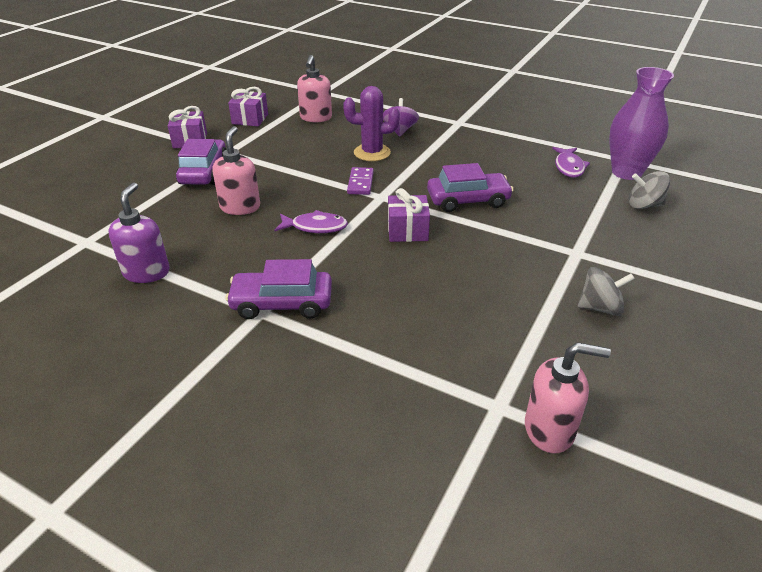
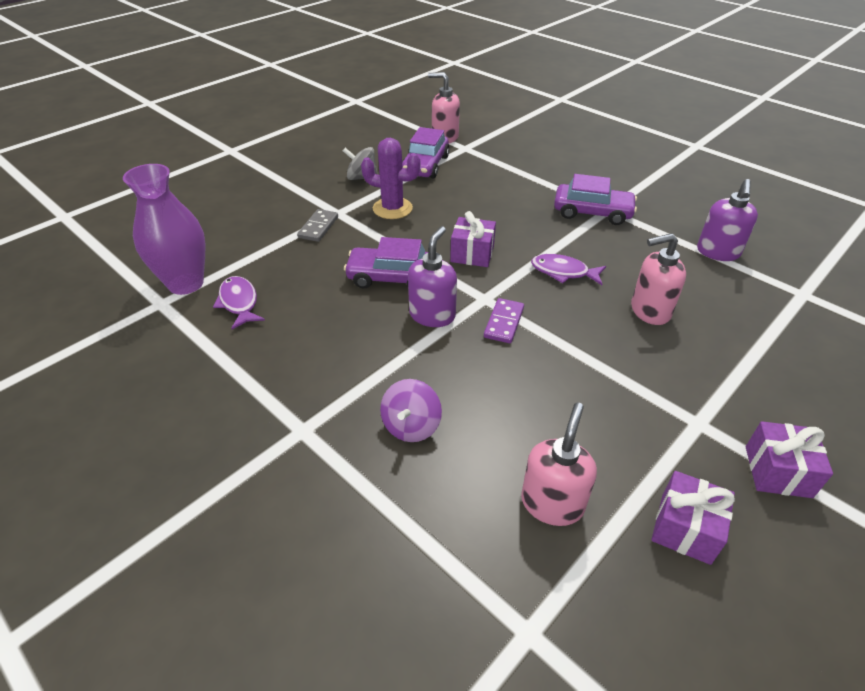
camera: 165 degrees left, 5 degrees up
(204, 172) = (718, 382): purple car -> purple car (425, 165)
(240, 207) = (649, 311): pink soap dispenser -> pink soap dispenser turned 60 degrees clockwise
(372, 153) = (473, 377): purple cactus -> purple cactus (392, 208)
(418, 180) = (432, 315): none -> purple soap dispenser
(569, 167) = (239, 303): purple fish -> purple fish turned 45 degrees counterclockwise
(578, 233) = (318, 227): none -> grey domino
(644, 205) = (225, 243): grey spinning top -> none

